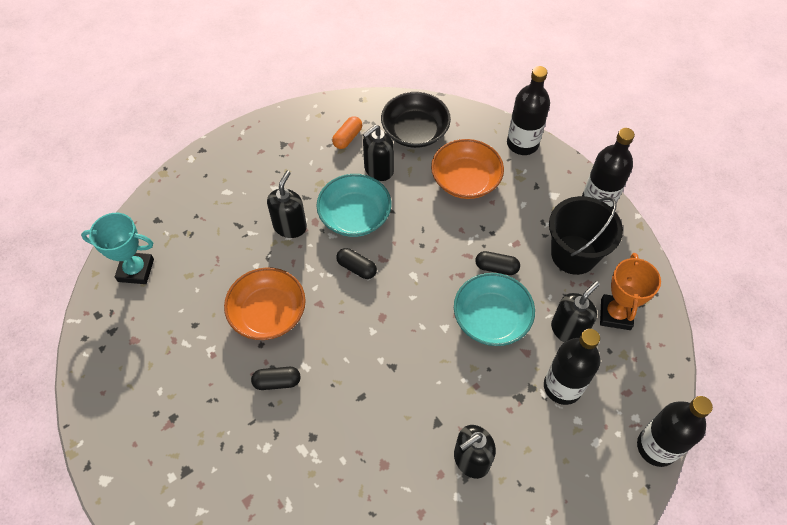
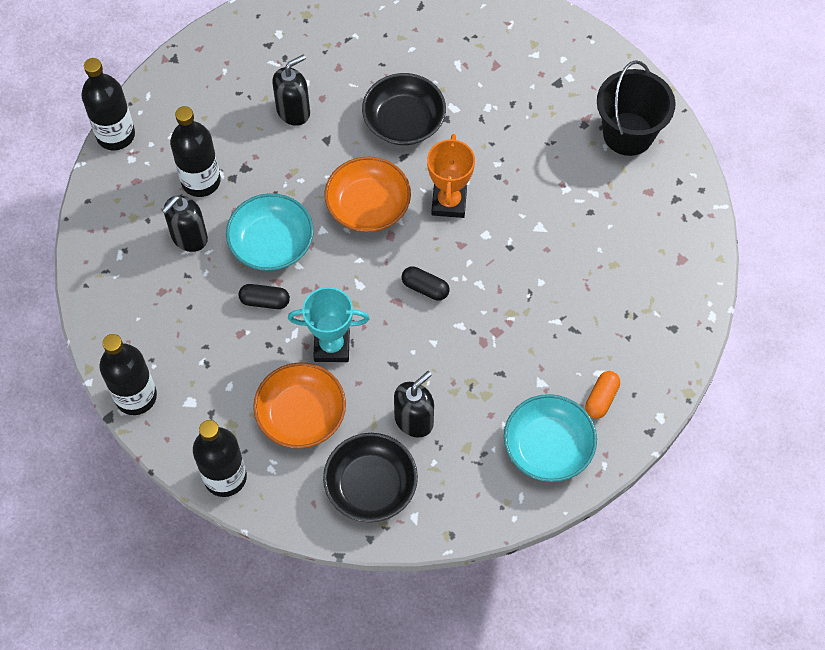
camera: 175 degrees right, 5 degrees up
(136, 270) = (675, 265): turquoise trophy -> turquoise trophy (332, 346)
(268, 313) = (514, 230): orange bowl -> orange bowl (368, 206)
(277, 382) = (490, 163): black capsule -> none
(290, 226) = (511, 332): black soap dispenser -> none
(347, 138) = (461, 467): orange capsule -> orange capsule (601, 399)
(355, 216) = (436, 353): turquoise bowl -> turquoise bowl (548, 447)
(356, 437) = (404, 121): none -> black bowl
(574, 254) = (173, 324): black bucket -> black bucket (628, 134)
(615, 314) = (135, 258): orange trophy -> orange trophy (449, 202)

